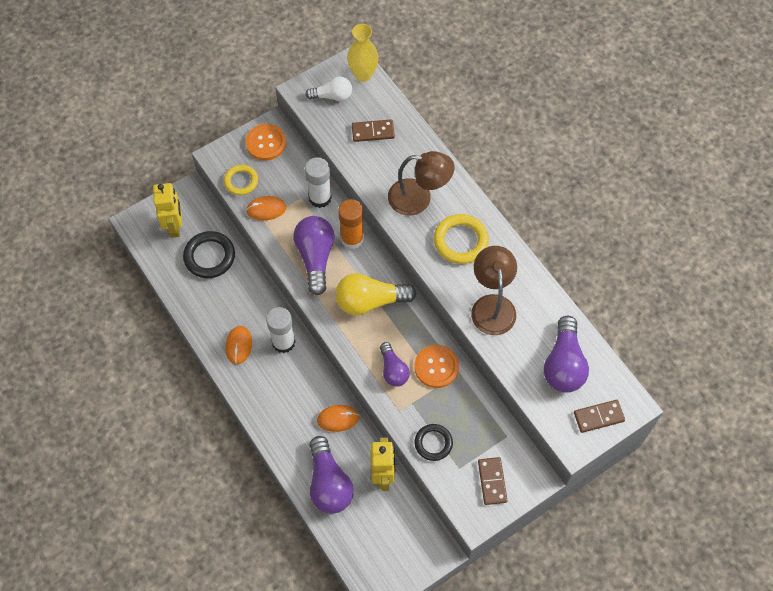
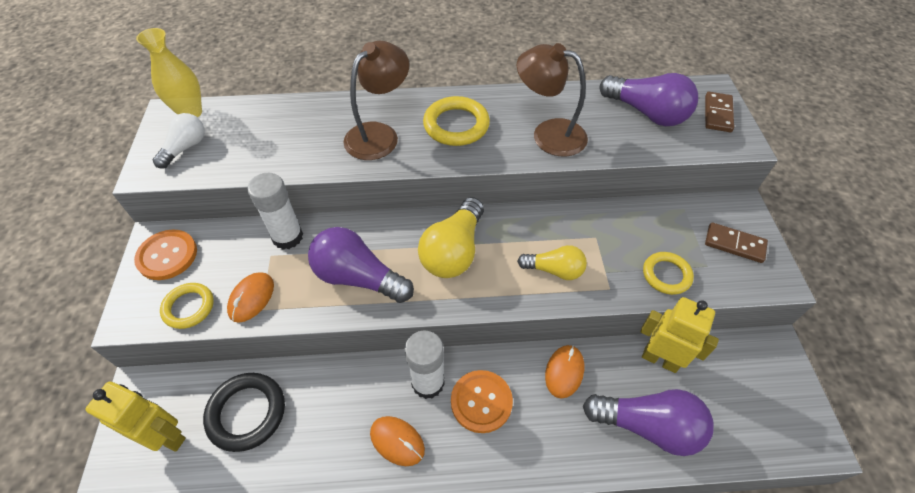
camera: 60 degrees left, 10 degrees down
(352, 238) = (364, 231): orange glue stick -> none
(373, 132) = (265, 135): brown domino -> none
(393, 370) = (554, 270): purple light bulb -> yellow light bulb
(433, 443) = (666, 275): black ring -> yellow ring
(436, 367) = (572, 229): orange button -> orange button (481, 402)

